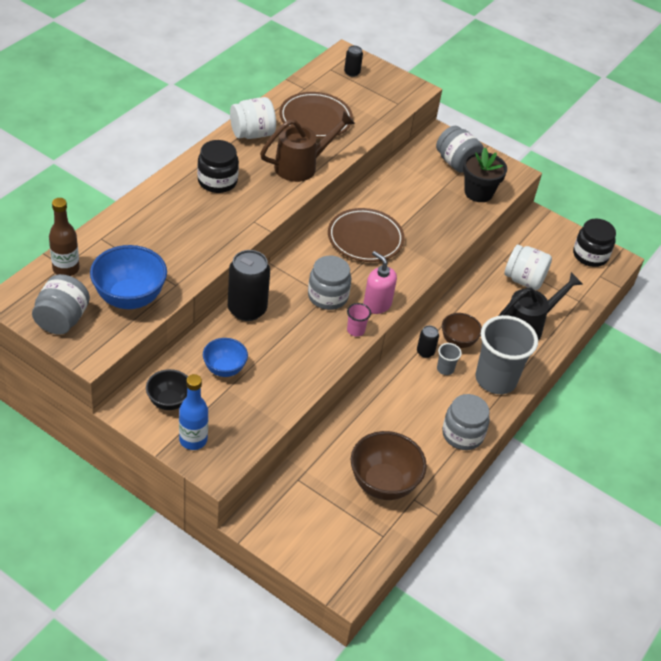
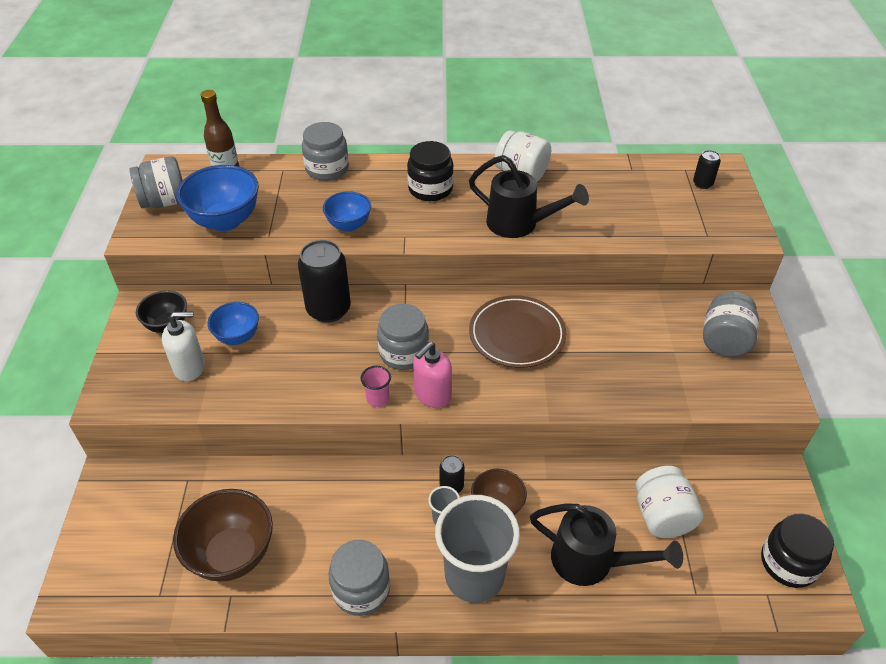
camera: 60 degrees right, 0 degrees up
(130, 216) = (327, 169): none -> grey jar
(193, 440) = (132, 365): blue bottle -> none
(211, 240) = (349, 225): none -> blue bowl
(229, 409) = (190, 367): none -> white soap dispenser
(301, 166) = (519, 224): brown watering can -> black watering can
(315, 119) = (599, 197): brown plate -> none
(377, 304) = (432, 395): pink soap dispenser -> pink soap dispenser turned 150 degrees counterclockwise
(478, 192) = (704, 384): black flower pot -> none

